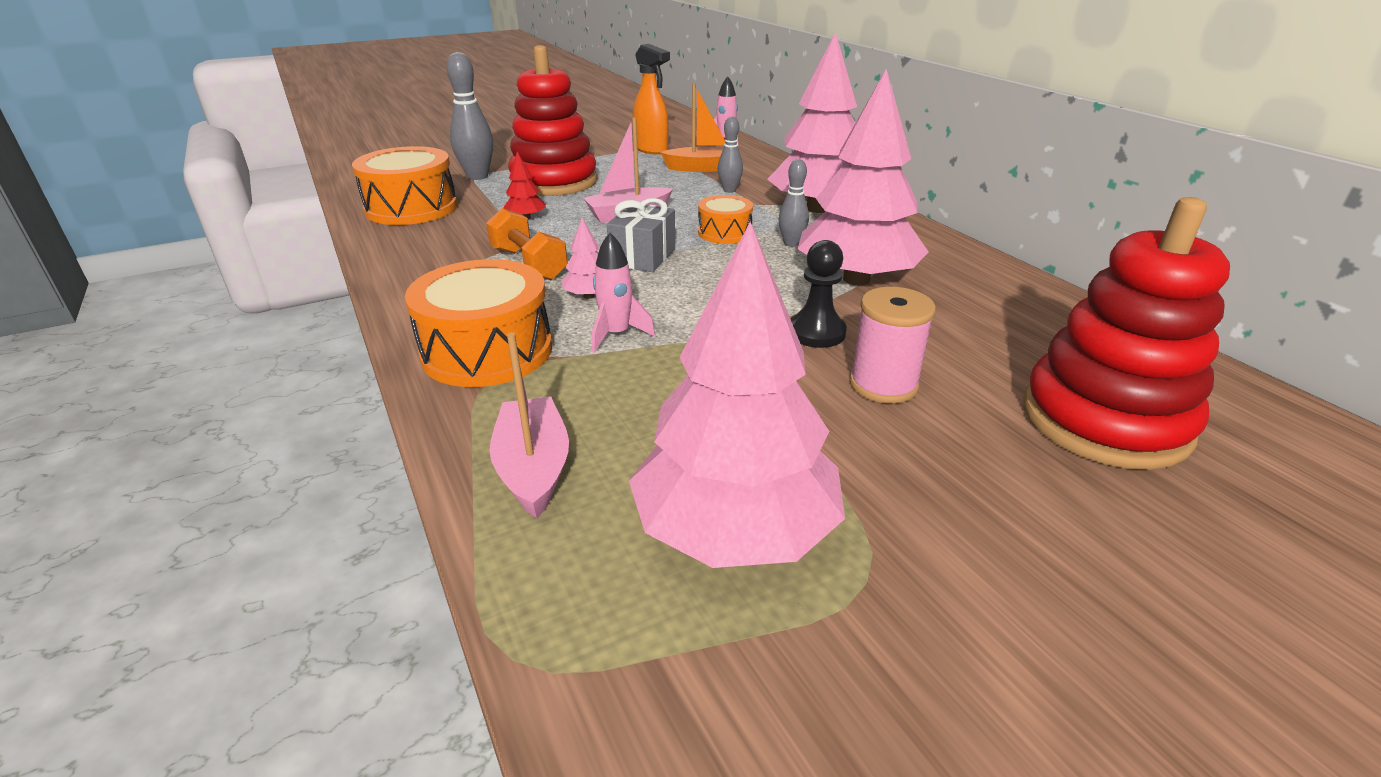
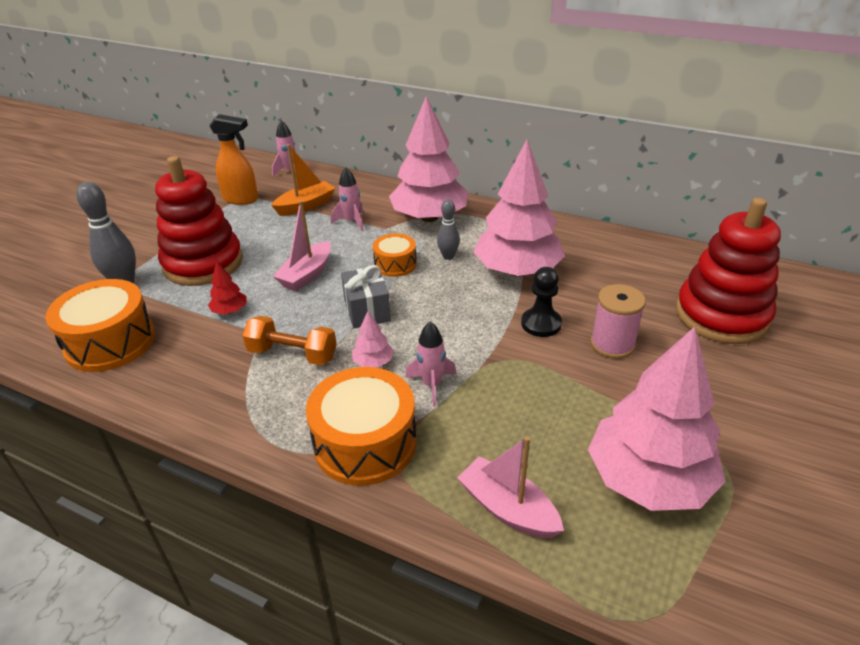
camera: 35 degrees left, 5 degrees up
(729, 190) = (352, 222): grey bowling pin -> pink rocket

